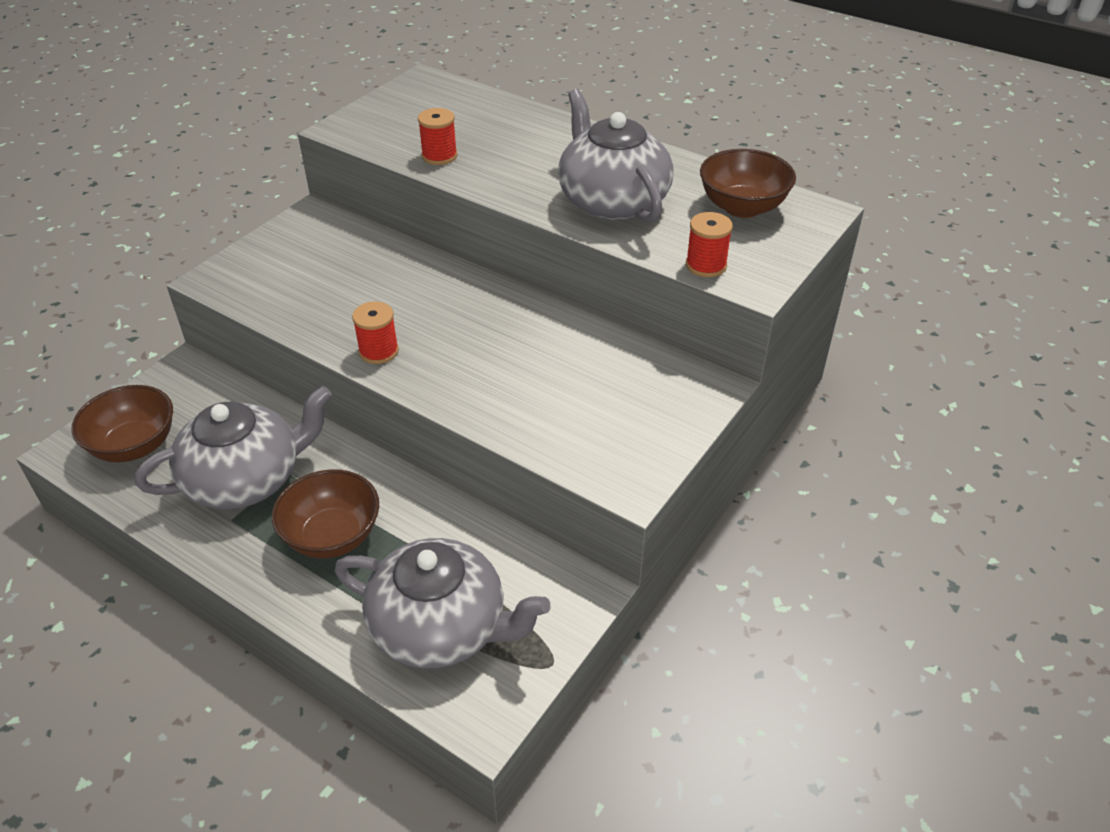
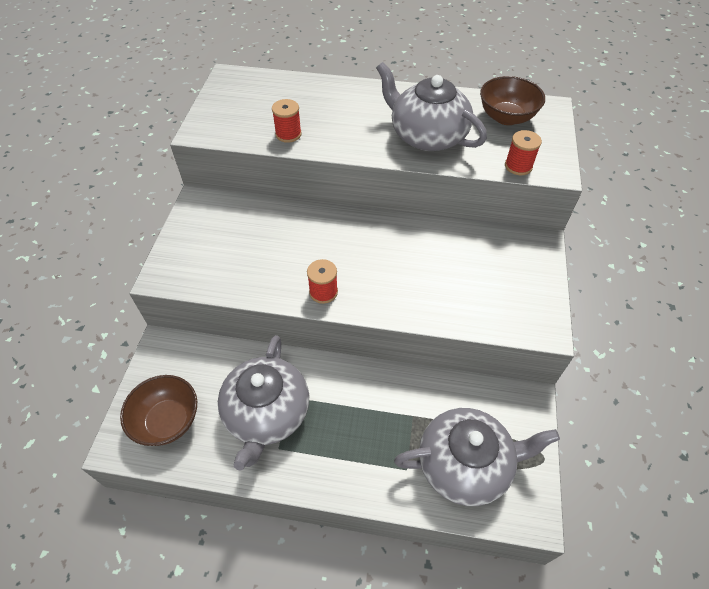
camera: 25 degrees left, 10 degrees up
(246, 479) = (267, 413): grey teapot -> grey teapot turned 150 degrees clockwise
(332, 536) = (354, 430): brown bowl -> none

